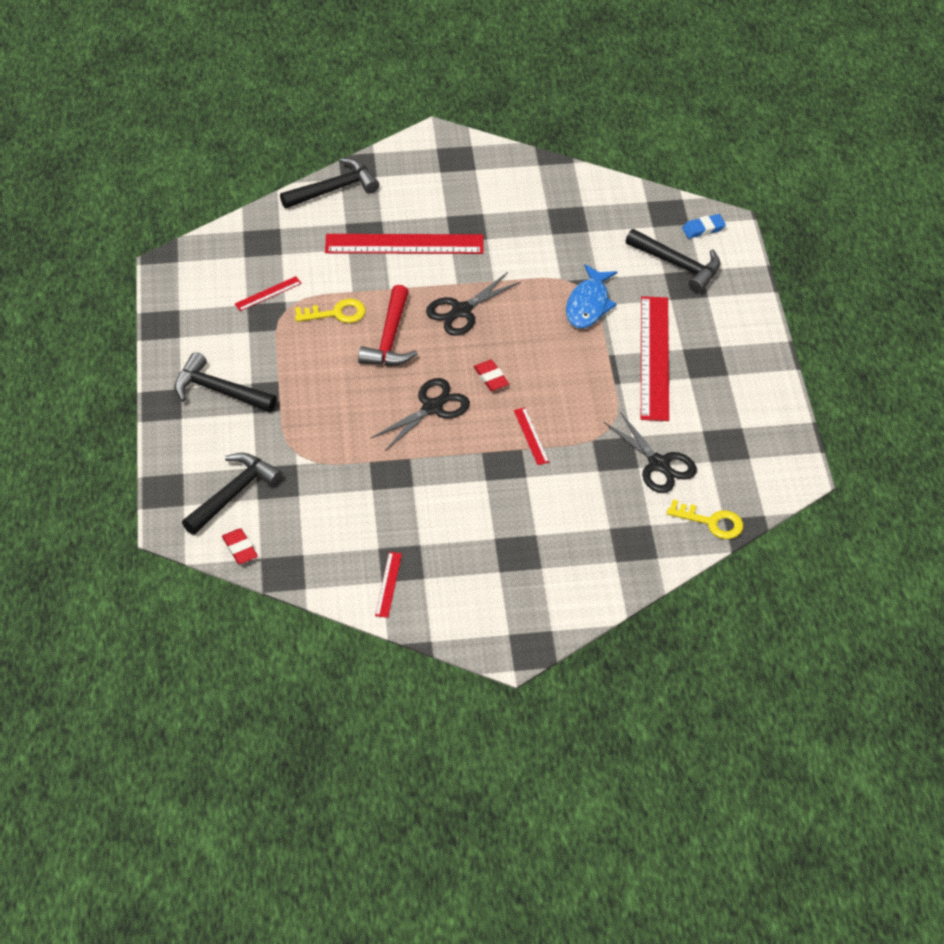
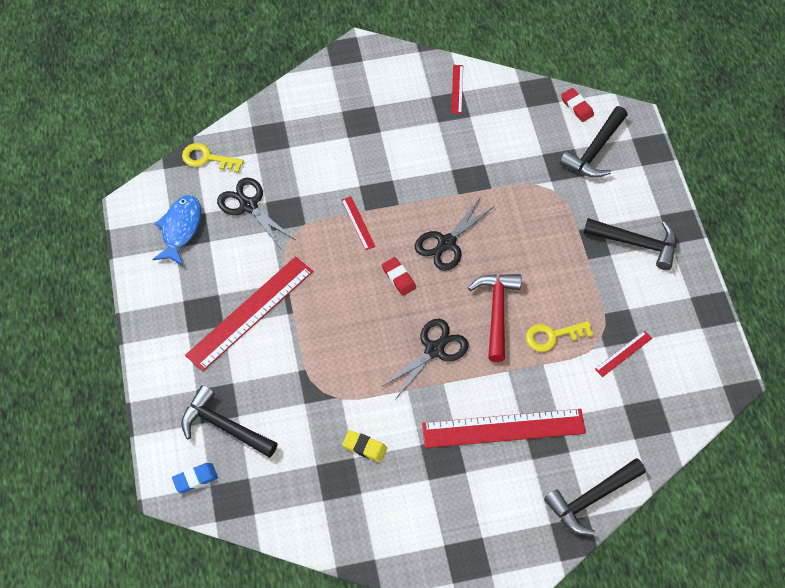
camera: 175 degrees right, 10 degrees up
(541, 240) = (364, 447): none -> yellow eraser
(589, 304) = (313, 368): blue fish -> blue fish (180, 229)
(654, 357) = (250, 313): red ruler -> red ruler turned 45 degrees clockwise

